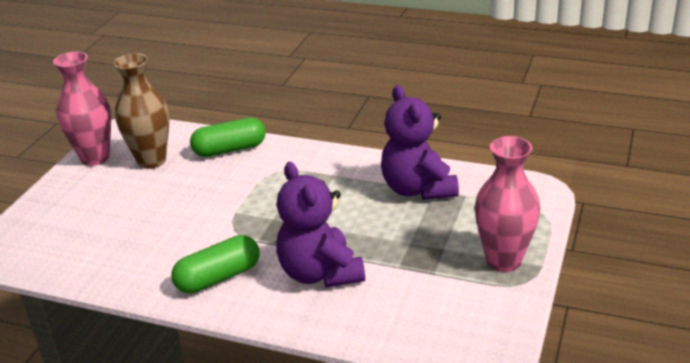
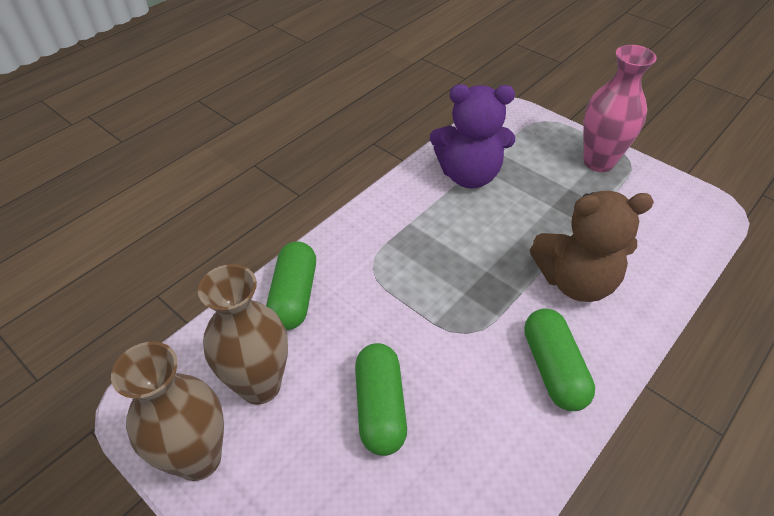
camera: 70 degrees left, 15 degrees up
(95, 158) = (198, 458): pink vase -> brown vase
(153, 209) = (380, 407): none -> green capsule
(320, 273) = (575, 281): purple teddy bear -> brown teddy bear

